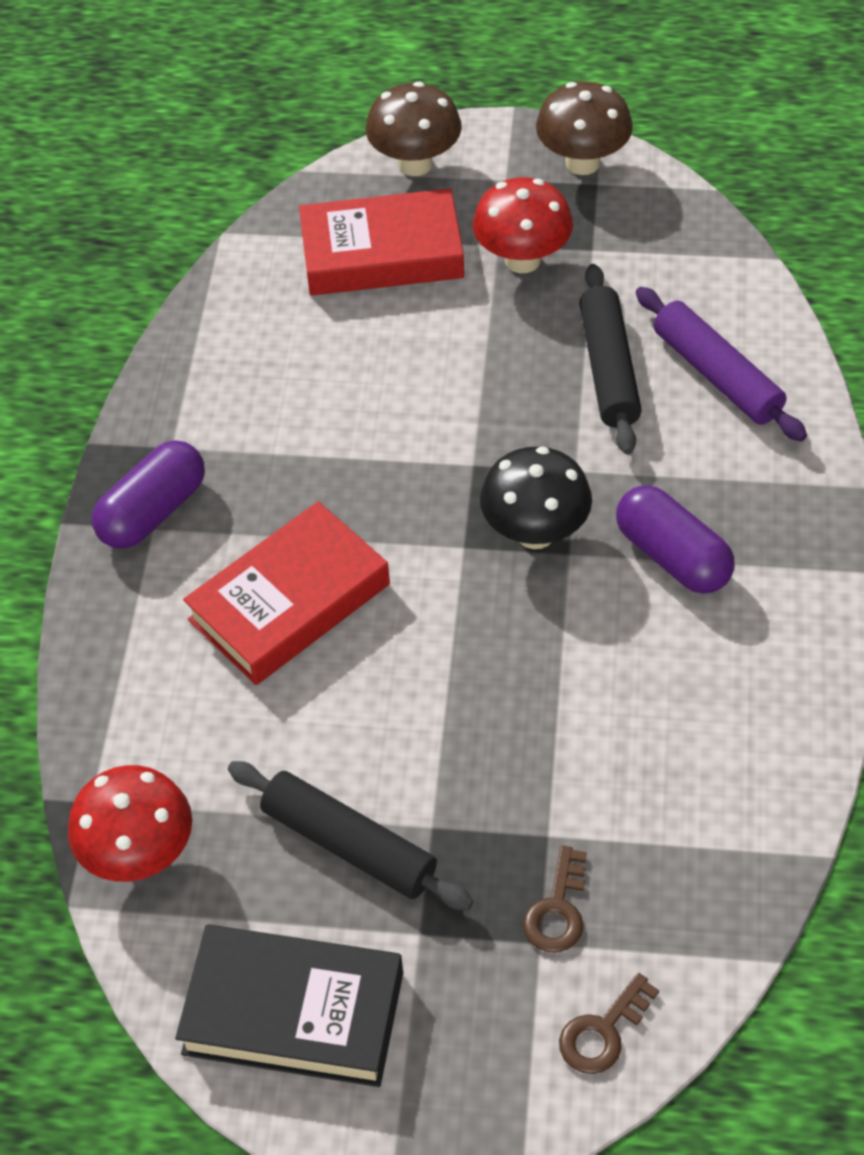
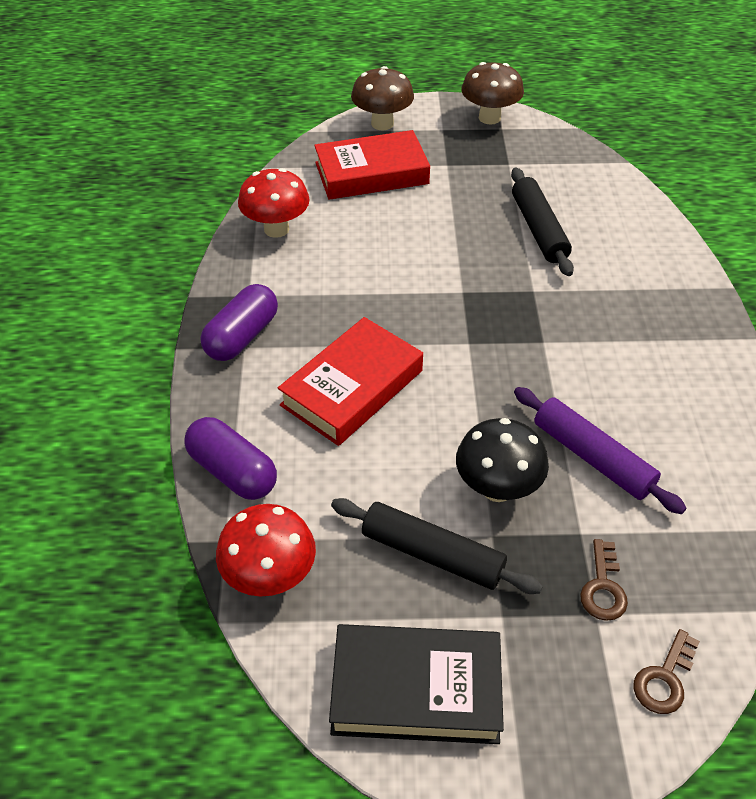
camera: 10 degrees left, 5 degrees down
(522, 260) = (465, 172): red mushroom -> red mushroom (276, 229)
(535, 533) = (516, 330): black mushroom -> black mushroom (497, 488)
(673, 556) = (615, 338): purple capsule -> purple capsule (233, 471)
(716, 375) = (610, 229): purple rolling pin -> purple rolling pin (592, 457)

